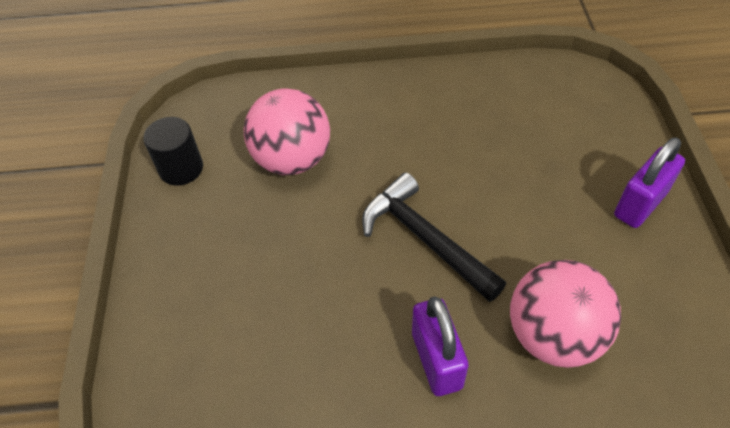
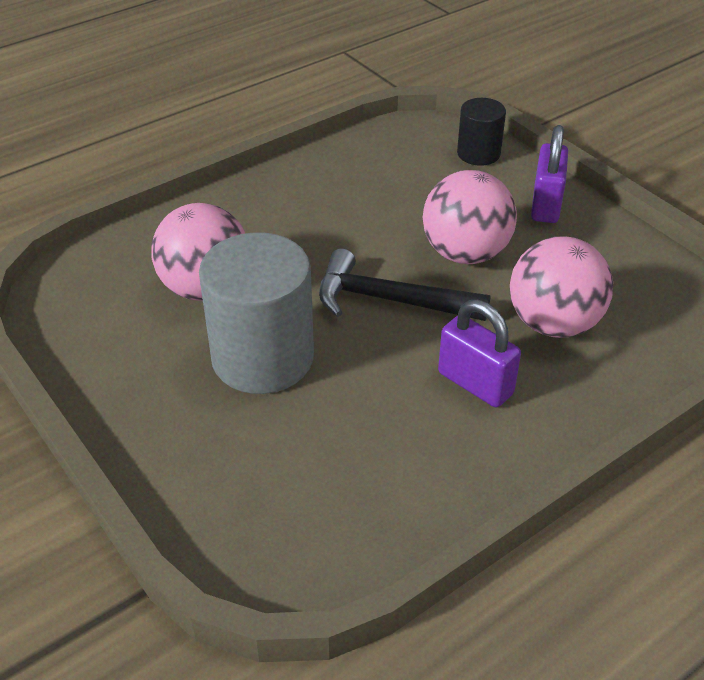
camera: 35 degrees left, 10 degrees down
(181, 168) = (87, 341): black cylinder -> black cylinder (478, 153)
(287, 245) = (263, 358): none -> grey cylinder
(525, 222) = (465, 253): none -> pink ball

